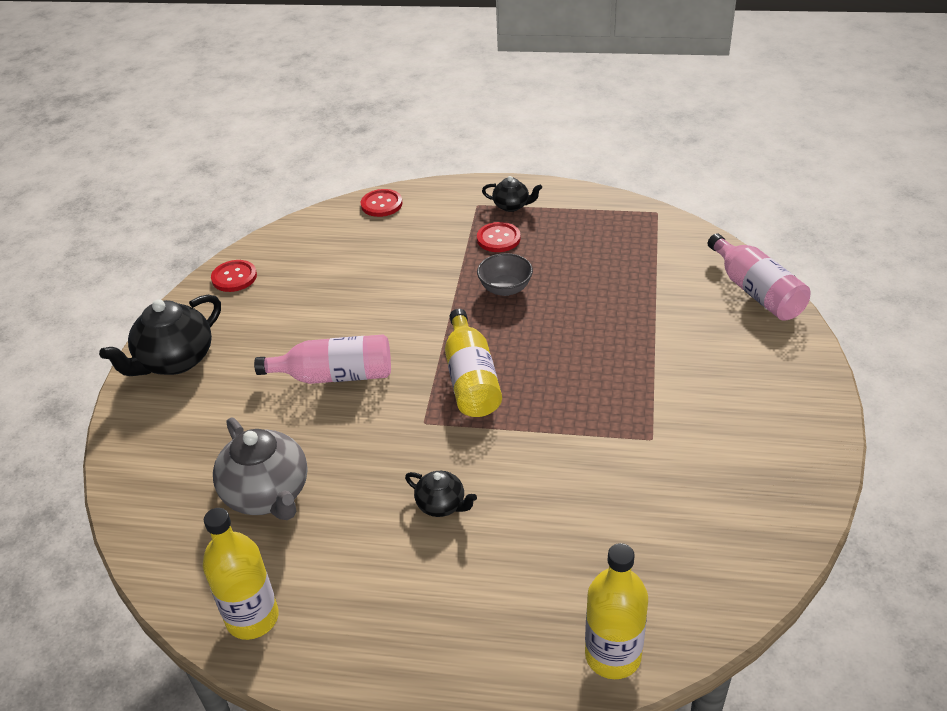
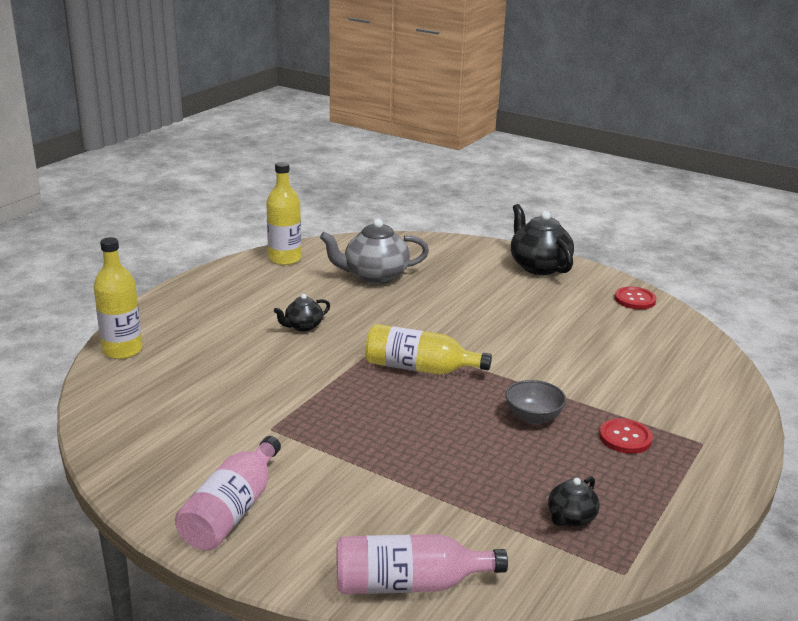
camera: 110 degrees right, 15 degrees down
(335, 375) = (473, 316): pink bottle -> pink bottle (232, 511)
(381, 204) = (728, 387): red button -> none
(512, 206) = (690, 465): black teapot -> black teapot (571, 518)

